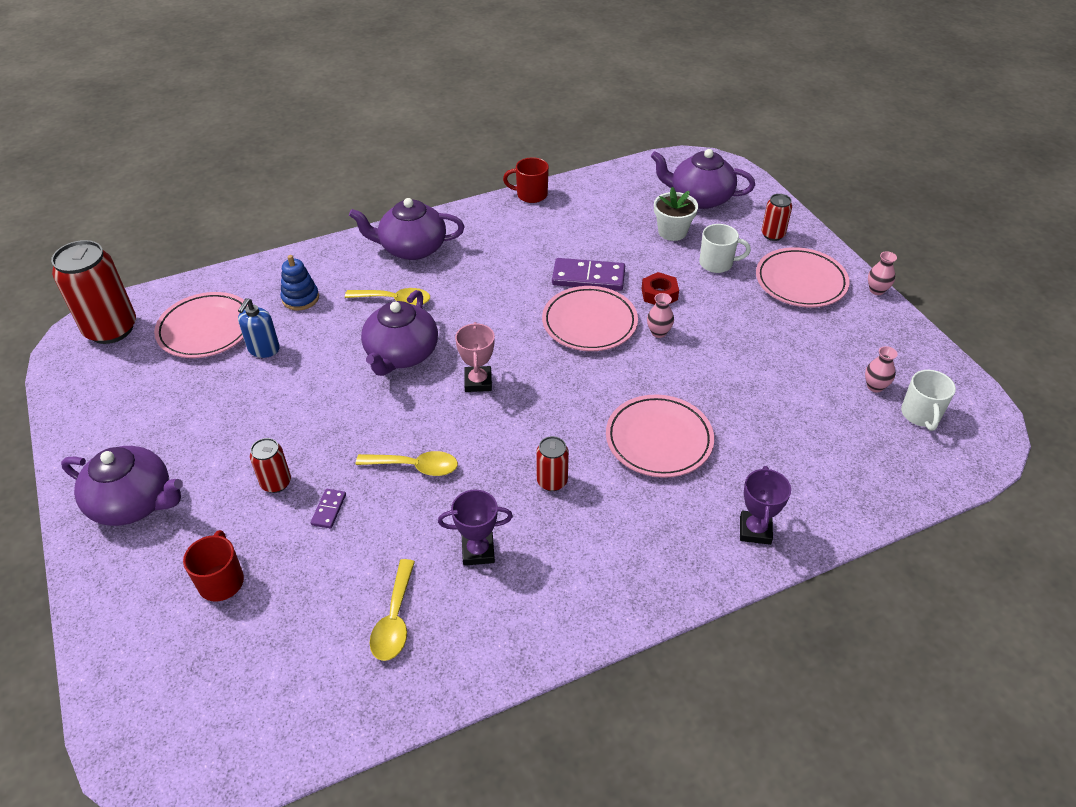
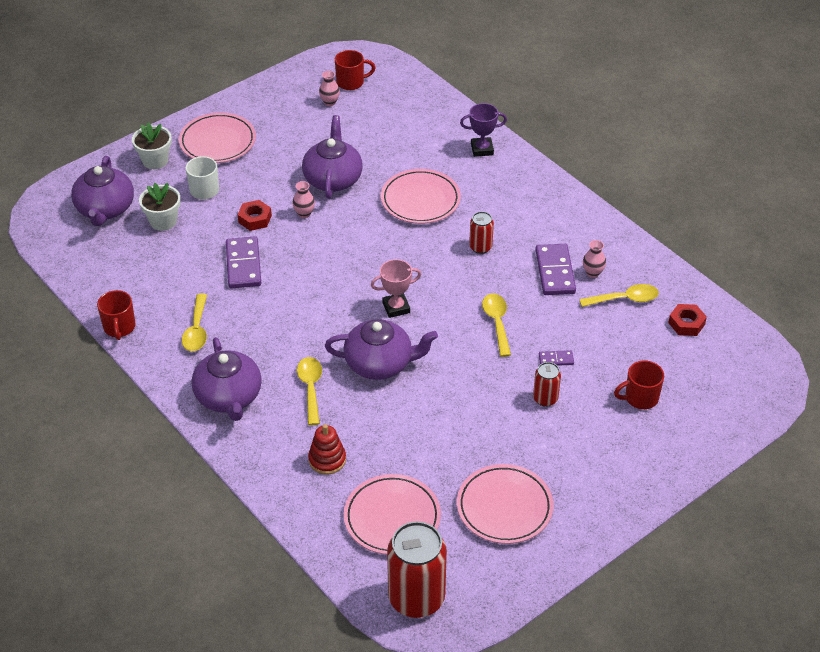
camera: 105 degrees left, 0 degrees up
(134, 502) = (601, 480): purple teapot -> purple teapot (333, 179)
(263, 349) = (404, 462): blue soap dispenser -> none
(300, 298) = (327, 460): blue stacking toy -> red stacking toy
(315, 685) = (686, 323): none -> red nut
(478, 551) = (555, 272): purple trophy -> purple domino
(507, 238) = (197, 330): none -> yellow spoon
(589, 323) = (304, 255): pink plate -> pink plate (504, 507)
(773, 235) = (155, 160): red can -> white flower pot
(876, 290) = (218, 102): pink vase -> pink vase (592, 273)
(920, 415) = (351, 82): white mug -> red mug

